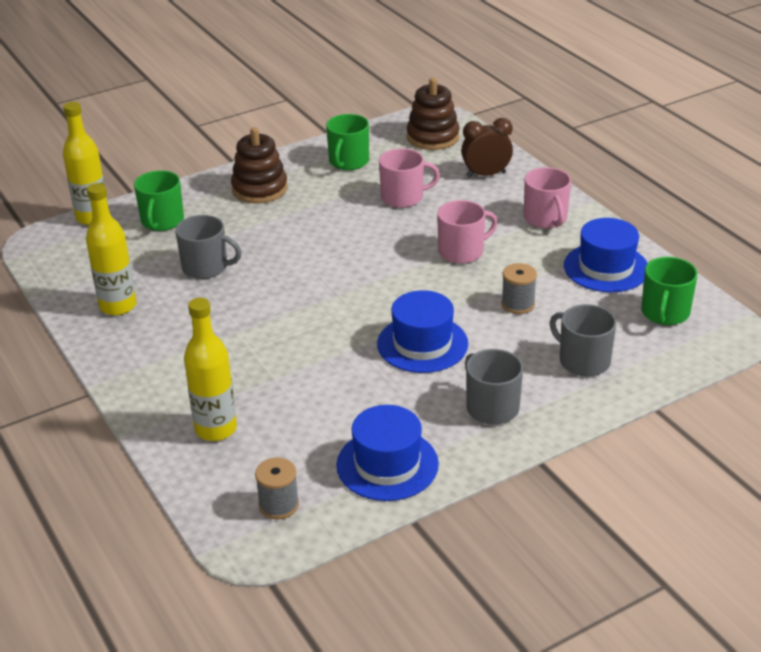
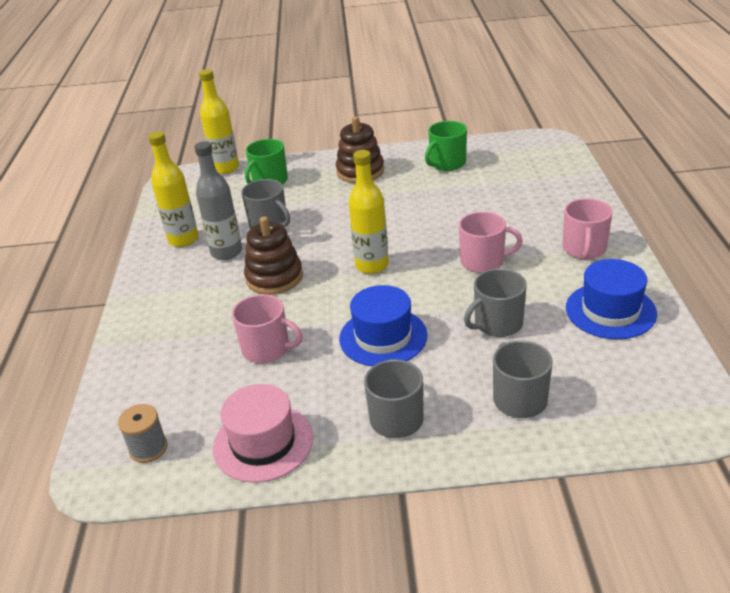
camera: 30 degrees right, 0 degrees up
(183, 307) = (226, 252): none -> grey bottle
(216, 429) = (162, 362): yellow bottle -> yellow bottle (372, 265)
(387, 464) = (263, 443): blue hat -> pink hat
(403, 197) = (469, 202): pink mug -> pink mug (267, 349)
(432, 137) = (534, 156): brown stacking toy -> brown stacking toy (274, 277)
(486, 174) = (557, 197): brown clock -> none
(518, 304) = (497, 324): grey spool -> grey mug
(665, 313) = (640, 374): green mug -> none

